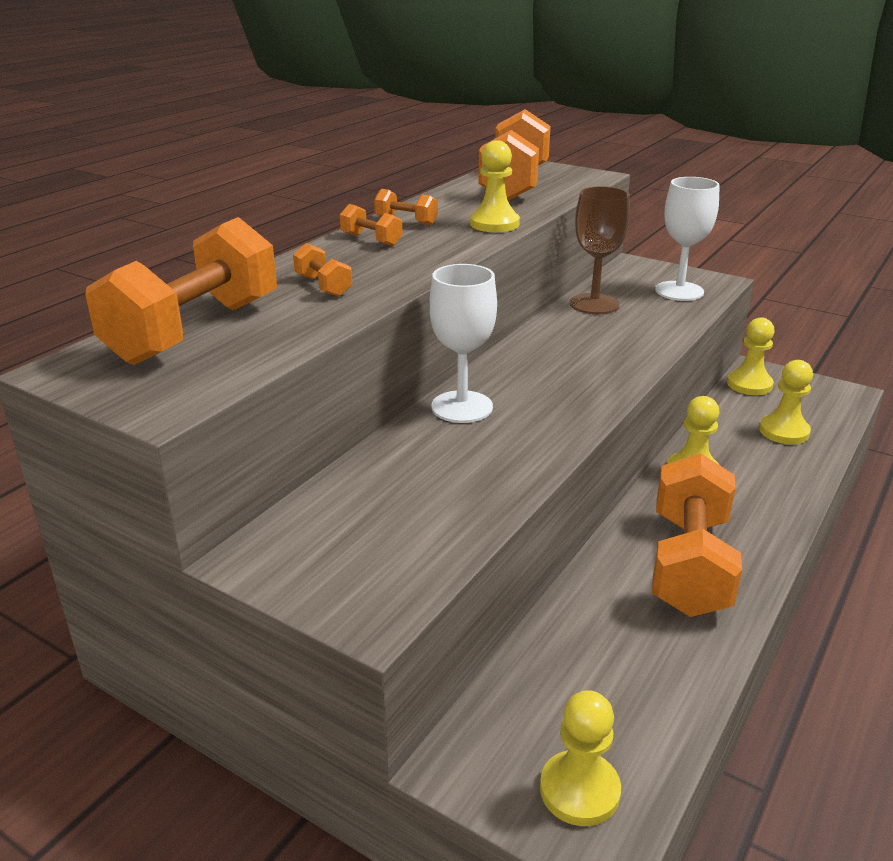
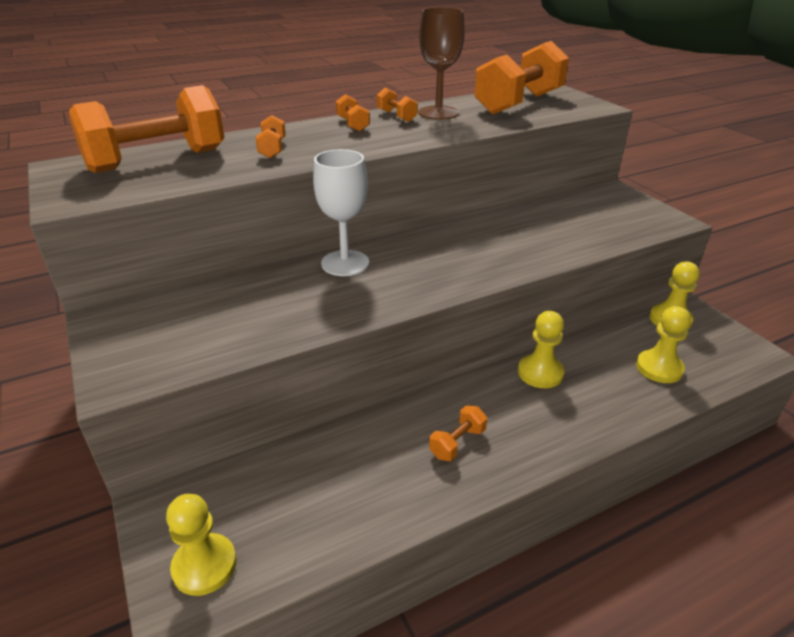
camera: 30 degrees right, 5 degrees up
(494, 224) = (456, 129): yellow pawn -> none
(594, 304) = (539, 214): brown goblet -> brown goblet (438, 113)
(679, 291) = (626, 221): white goblet -> none
(689, 564) = (457, 443): orange dumbbell -> orange dumbbell, size x0.43

